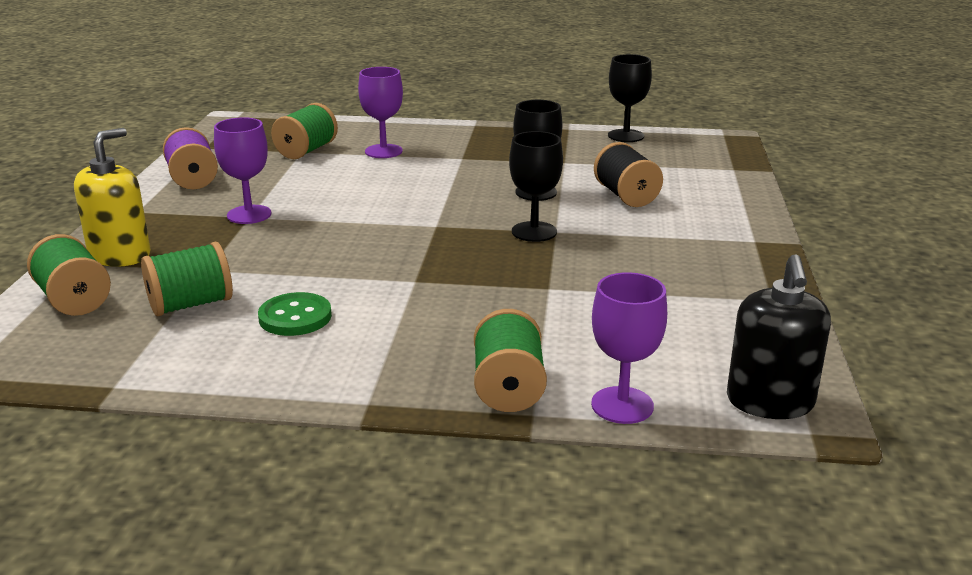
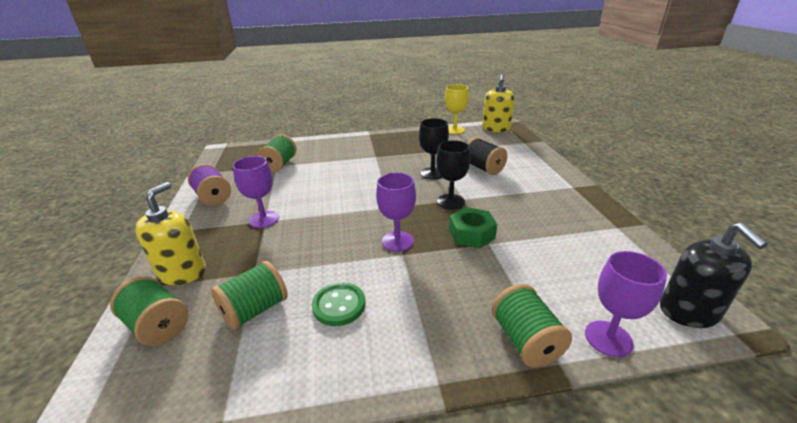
camera: 15 degrees left, 5 degrees up
(383, 151) = (327, 158): purple goblet -> purple goblet (397, 241)
(532, 273) = (471, 234): none -> green nut
(626, 136) = (454, 130): black goblet -> yellow goblet
(703, 142) = (496, 128): none -> yellow soap dispenser

